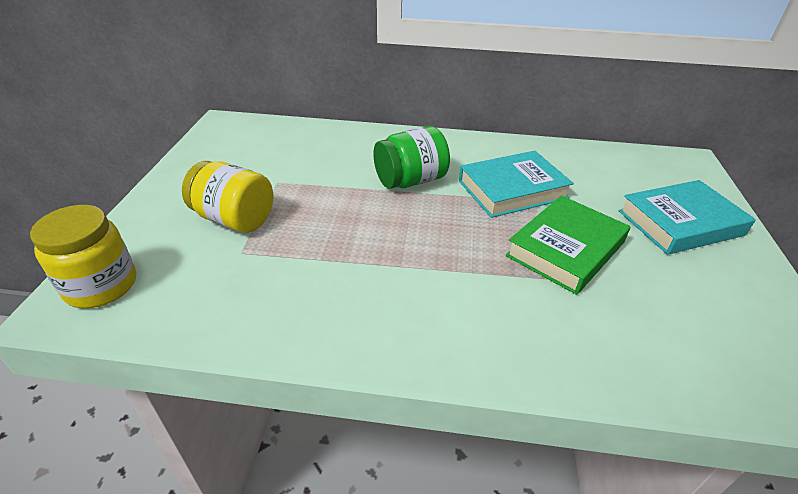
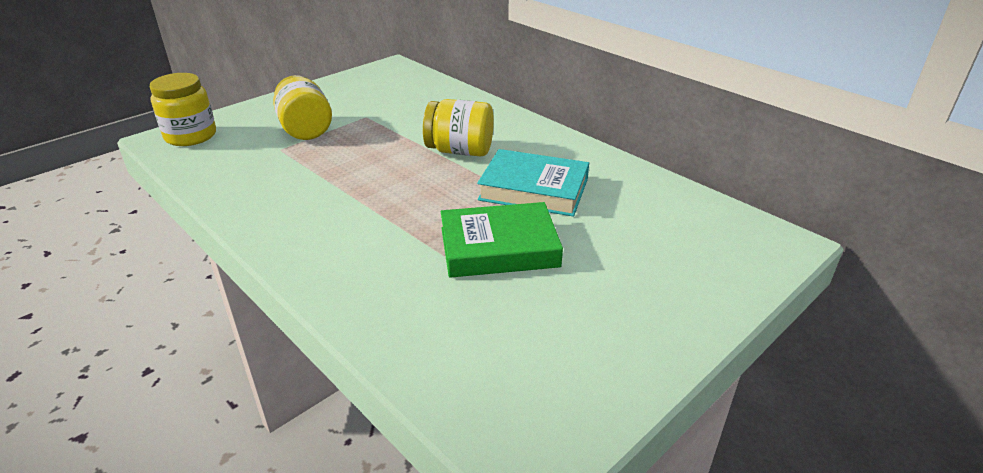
camera: 40 degrees right, 5 degrees down
(410, 181) = (460, 151): green jar -> yellow jar
(680, 223) = (652, 281): turquoise book -> none

